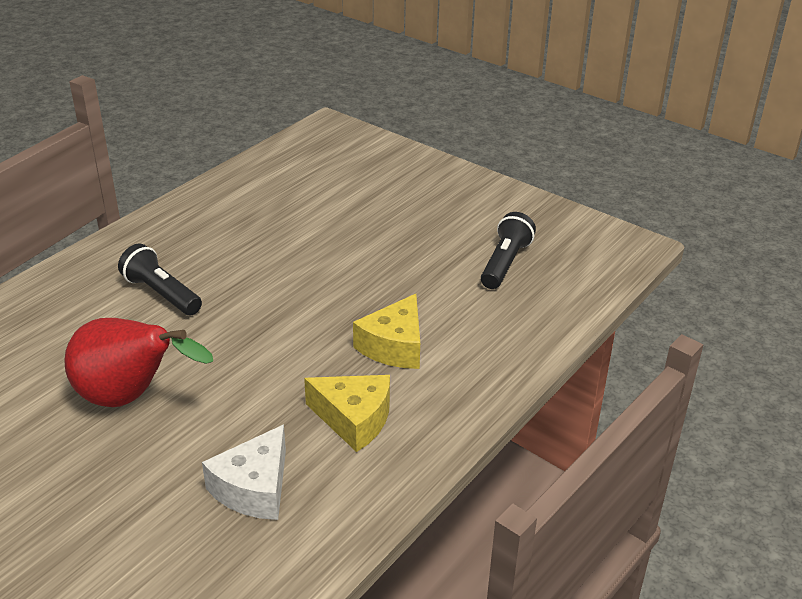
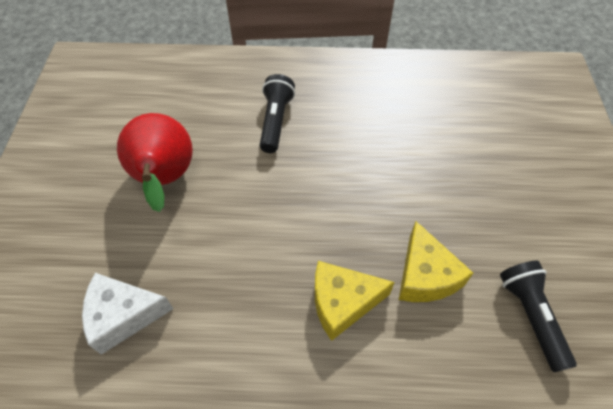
camera: 55 degrees right, 20 degrees up
(354, 419) = (237, 332): yellow cheese -> yellow cheese (425, 275)
(505, 263) = (530, 316): black flashlight -> black flashlight turned 90 degrees counterclockwise

